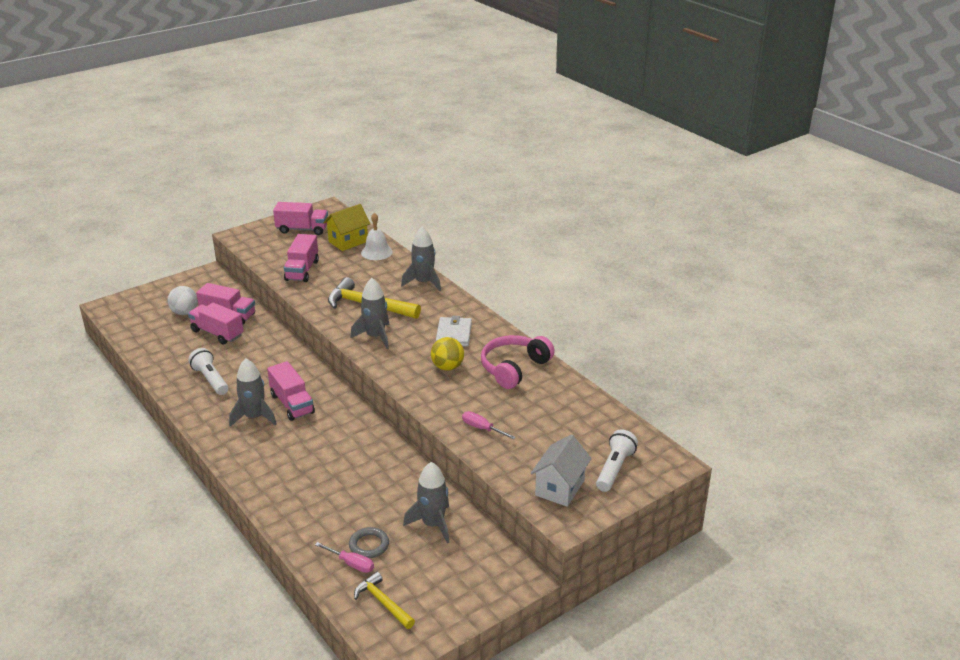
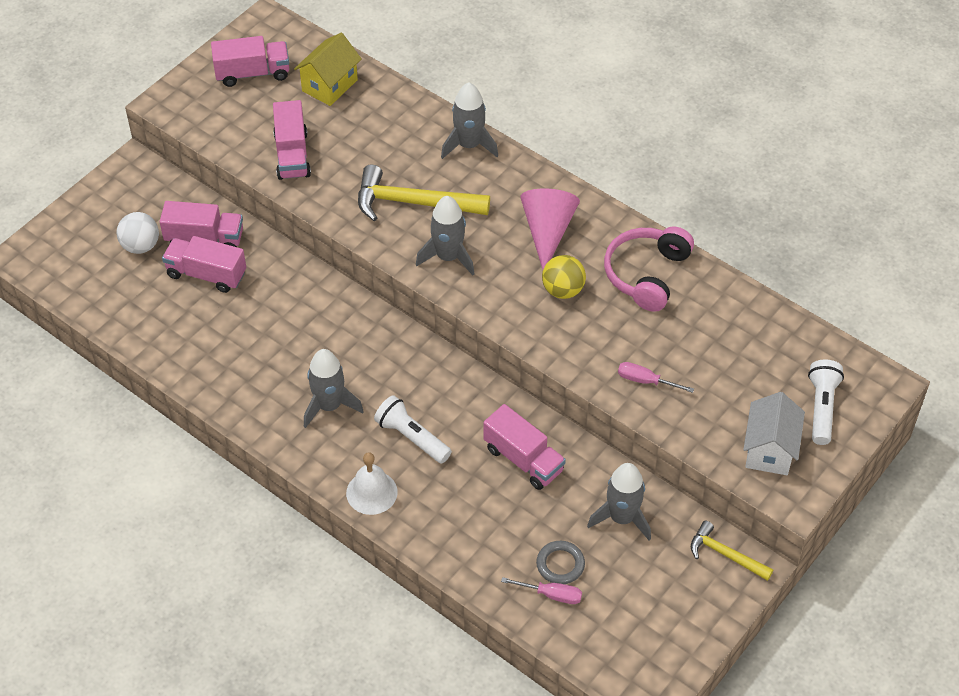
camera: 15 degrees left, 20 degrees up
(210, 379) = (240, 356): white flashlight -> white flashlight (412, 437)
(292, 404) = (367, 374): pink truck -> pink truck (523, 459)
(376, 252) = (379, 99): white bell -> white bell (371, 492)
(383, 602) = (610, 637): yellow hammer -> yellow hammer (725, 555)
(453, 334) = (547, 231): white wallet -> pink cone

